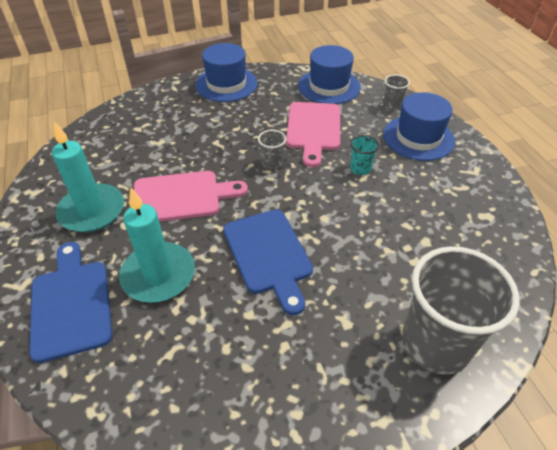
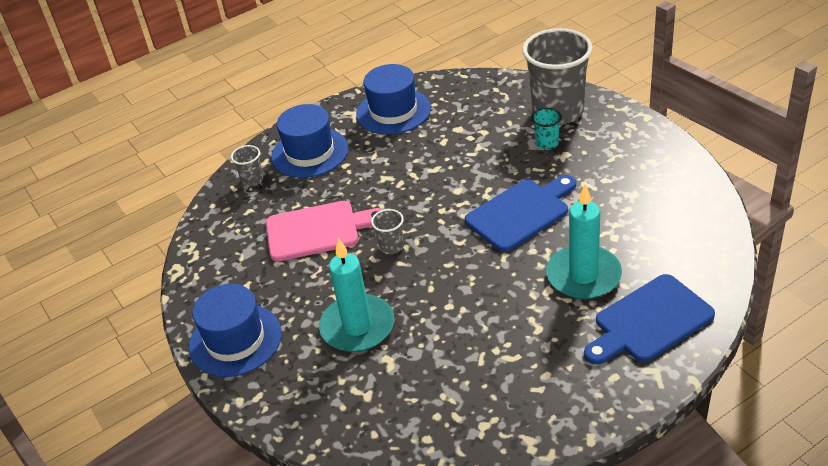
camera: 100 degrees left, 5 degrees down
(92, 211) = (531, 366): turquoise candle -> turquoise candle (357, 326)
(182, 196) = (475, 300): pink cutting board -> none
(329, 86) = (221, 238): blue hat -> blue hat (393, 111)
(360, 169) = (376, 182): turquoise cup -> turquoise cup (547, 143)

